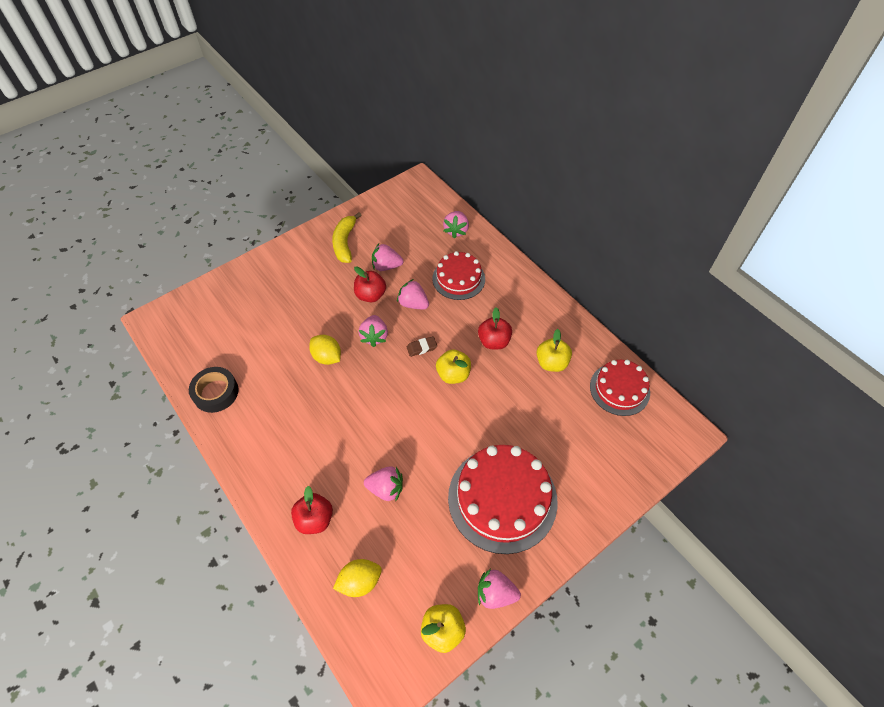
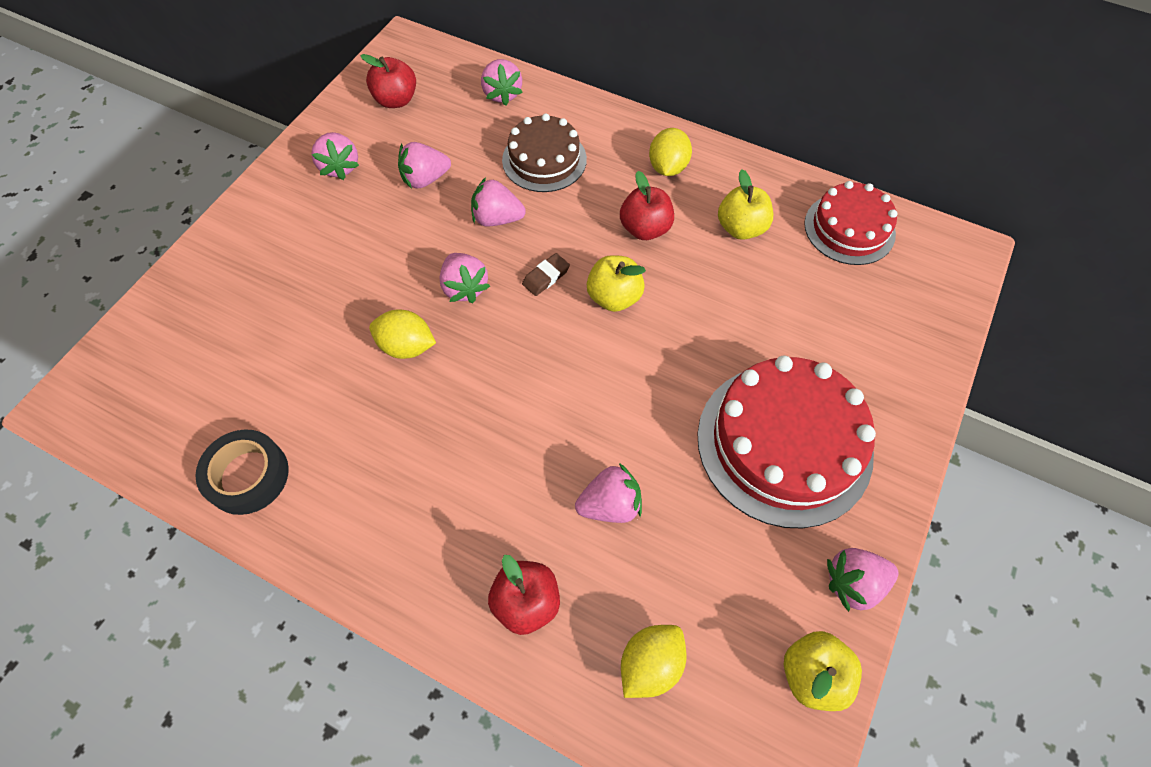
camera: 25 degrees left, 5 degrees up
(345, 243) = (340, 167): yellow banana -> pink strawberry
(371, 295) = (424, 229): red apple -> red apple (396, 100)
(458, 278) = (544, 160): red cake -> brown cake
(528, 309) = (668, 167): none -> yellow lemon

